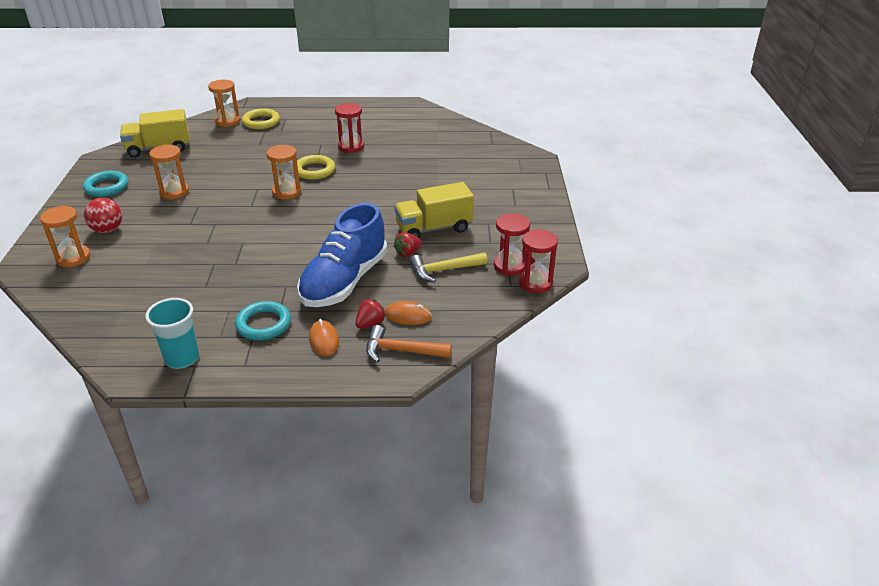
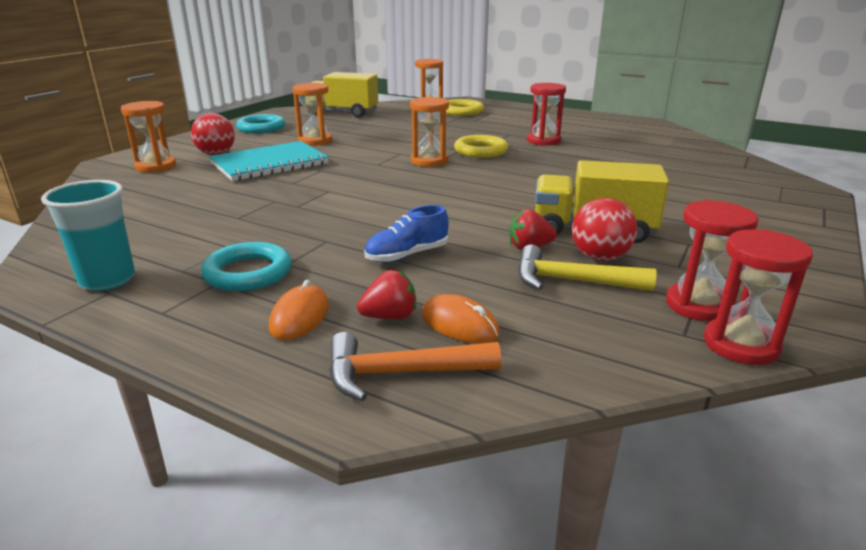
camera: 30 degrees right, 10 degrees down
(166, 228) = (269, 164): none -> turquoise notebook
(344, 281) = (407, 255): blue shoe -> blue shoe, size x0.46
(401, 351) = (400, 373): orange hammer -> orange hammer turned 45 degrees counterclockwise
(449, 249) = (600, 257): none -> red ball

